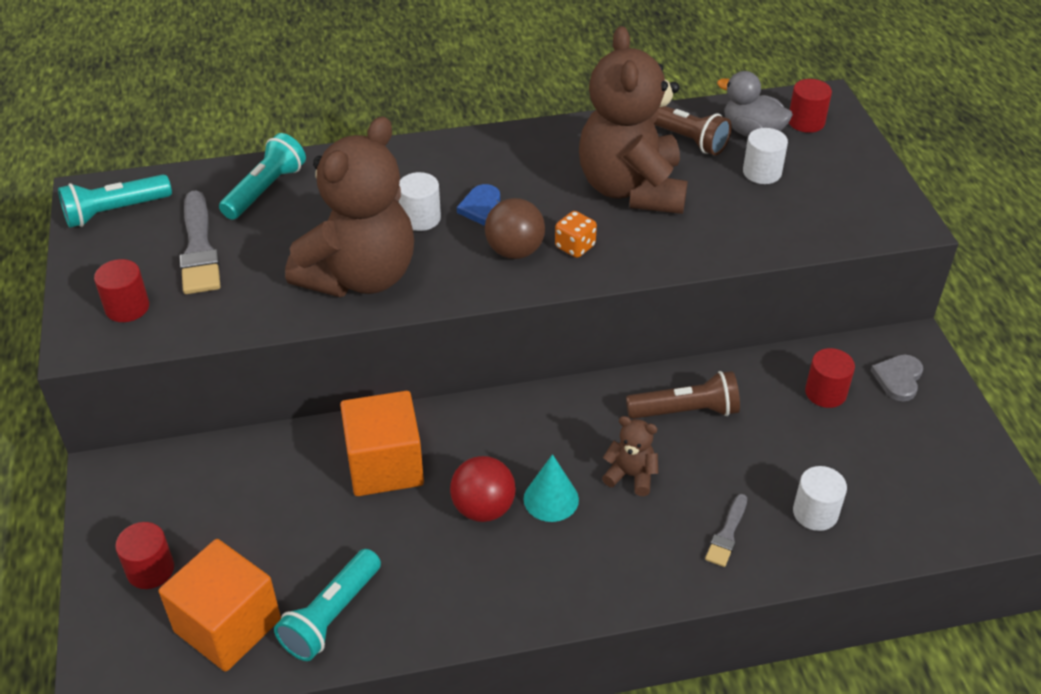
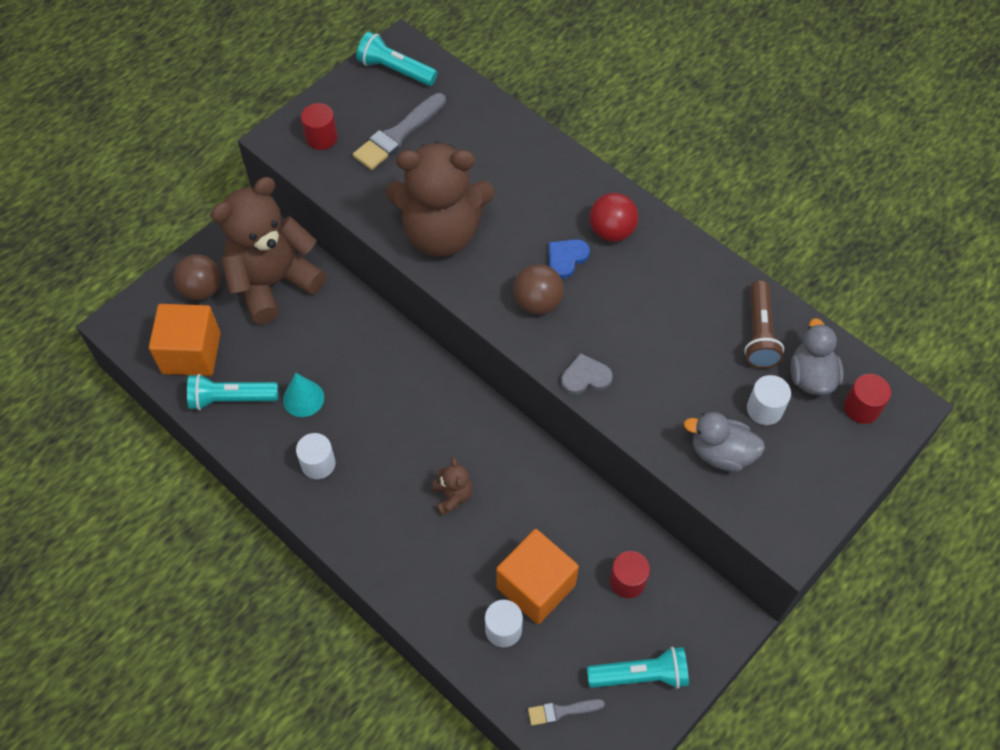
camera: 55 degrees right, 15 degrees up
(150, 569) = (202, 290): red cylinder -> brown ball
(265, 190) = (480, 128): turquoise flashlight -> turquoise flashlight (640, 675)
(385, 465) = (358, 352): orange cube -> orange cube (536, 586)
(420, 218) = (525, 229): white cylinder -> white cylinder (318, 464)
(483, 508) = (363, 427): red ball -> red ball (611, 231)
(551, 499) = (398, 461): turquoise cone -> turquoise cone (303, 398)
(575, 247) = (572, 335): orange dice -> none
(631, 189) = (666, 334): brown teddy bear -> brown teddy bear (273, 283)
(685, 411) = (537, 498): brown flashlight -> none
(727, 533) = (444, 582): grey brush -> grey brush (562, 711)
(786, 218) = (721, 453): none -> grey duck
(898, 378) = (683, 625): grey heart -> grey heart (585, 377)

